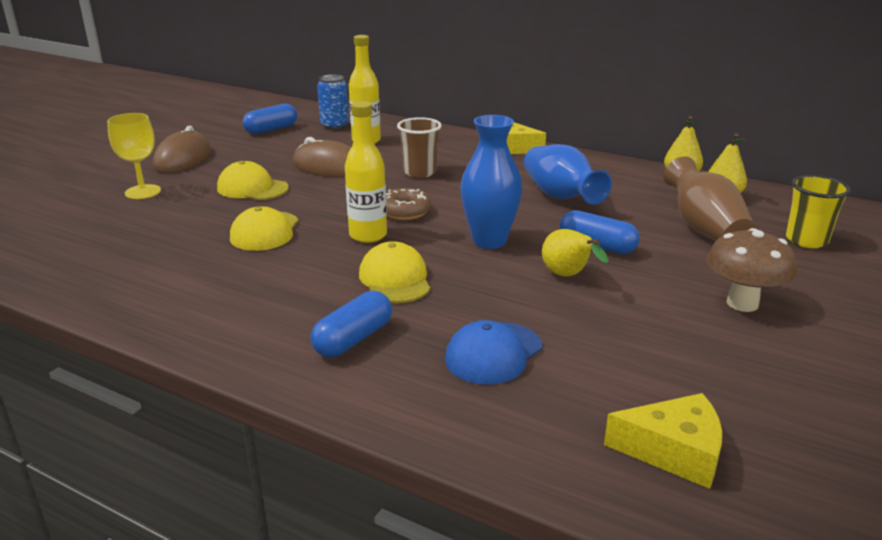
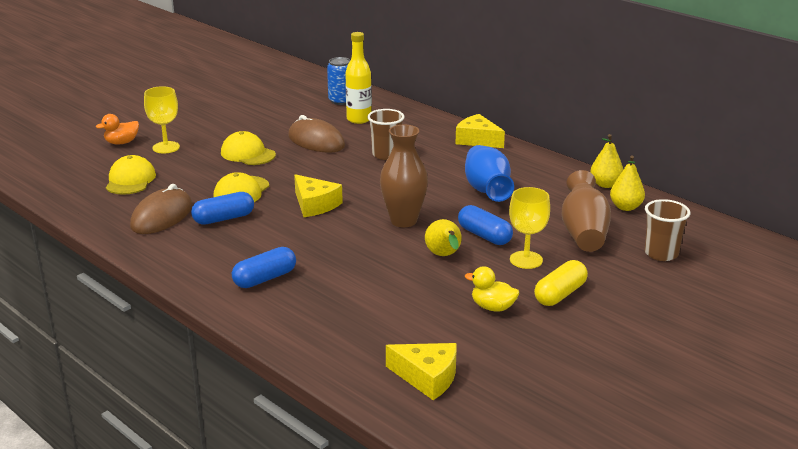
camera: 15 degrees right, 0 degrees up
(81, 192) = (121, 142): none -> orange duck
(182, 158) = (205, 120): brown mouse -> brown mouse (162, 216)
(271, 129) = (286, 99): blue capsule -> blue capsule (224, 218)
(368, 235) = (315, 204): yellow bottle -> yellow cheese
(395, 279) = (316, 241): yellow cap -> yellow cap (130, 180)
(405, 212) = (353, 188): brown donut -> none
(489, 241) = (403, 221): blue vase -> brown vase
(493, 353) = (353, 301): blue cap -> none
(667, 267) = (526, 260): none -> yellow goblet
(678, 333) = (492, 307): none -> yellow duck
(742, 303) = (560, 294): brown mushroom -> yellow capsule
(806, 240) = (661, 253): yellow cup -> brown cup

